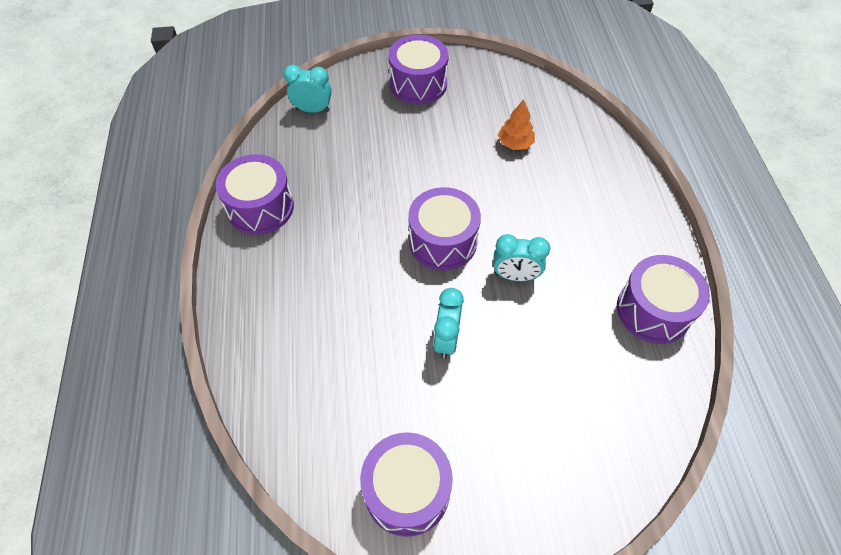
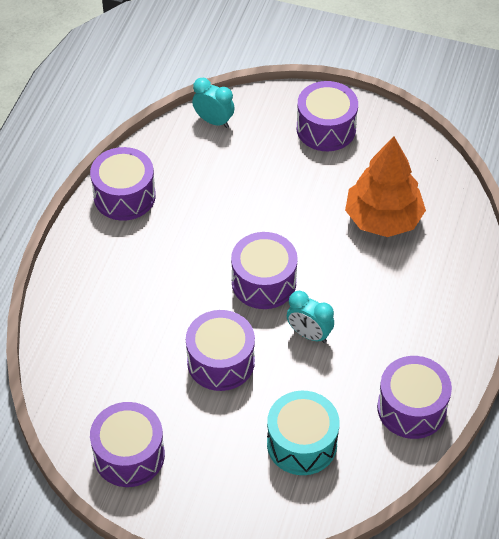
camera: 25 degrees right, 5 degrees down
(446, 339) = (221, 361): turquoise clock -> purple drum
(515, 143) = (383, 219): orange tree -> orange tree, size x2.10
(576, 393) = (301, 443): none -> turquoise drum

